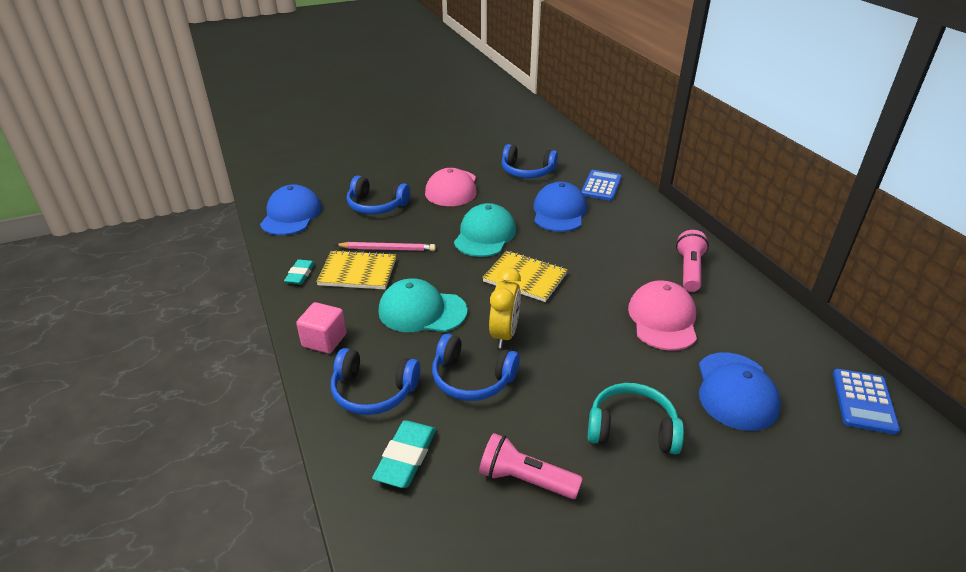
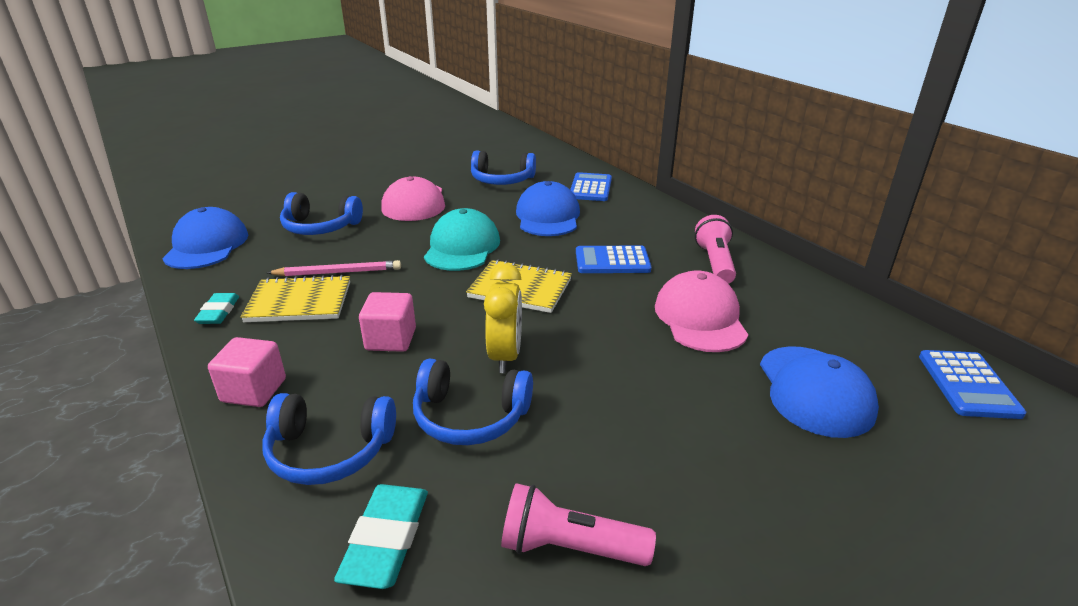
camera: 10 degrees left, 5 degrees down
(422, 311) = (391, 339): turquoise cap -> pink cube
(604, 260) = (612, 261): none -> blue calculator
(632, 429) = (700, 455): turquoise headphones -> none

